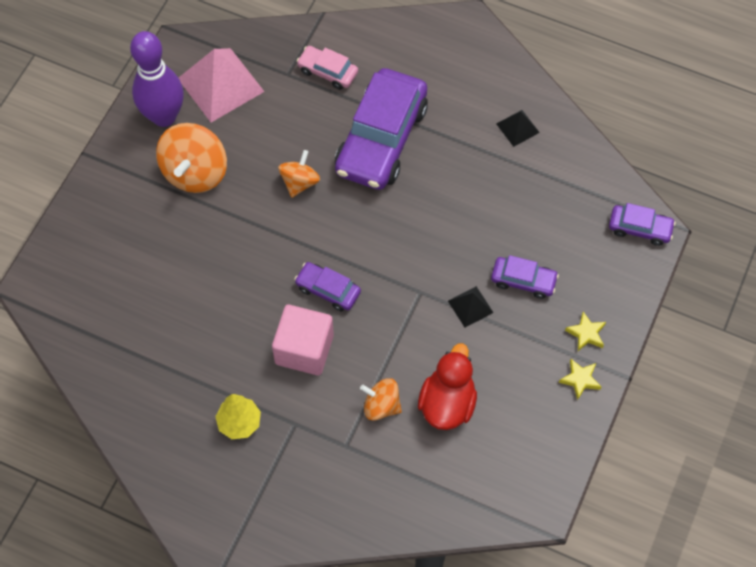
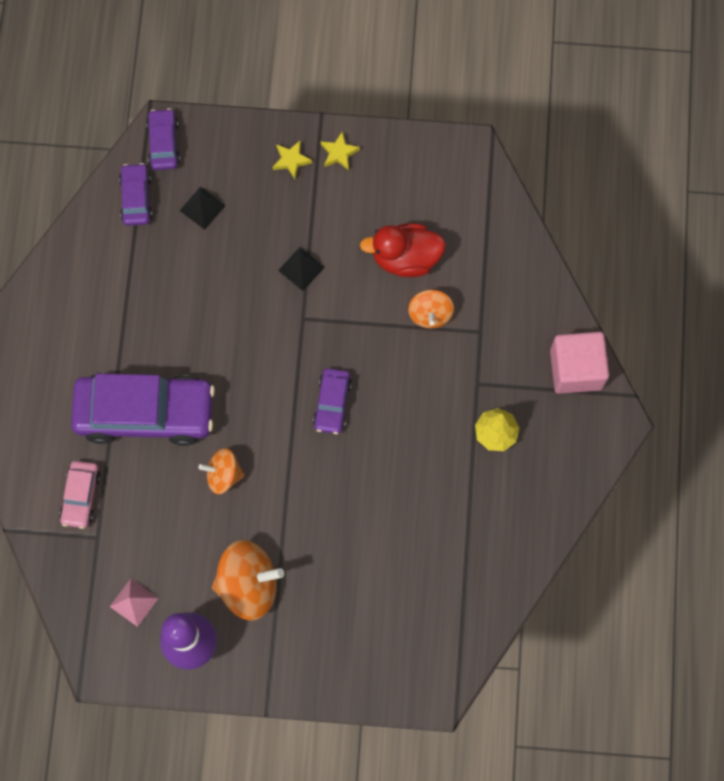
camera: 110 degrees left, 10 degrees up
(220, 84) = (134, 602): pink pyramid -> pink pyramid, size x0.49
(304, 349) = (401, 402): pink cube -> pink cube (576, 369)
(517, 128) = (87, 286): black pyramid -> black pyramid (202, 208)
(523, 280) = (257, 230): purple car -> purple car (136, 198)

